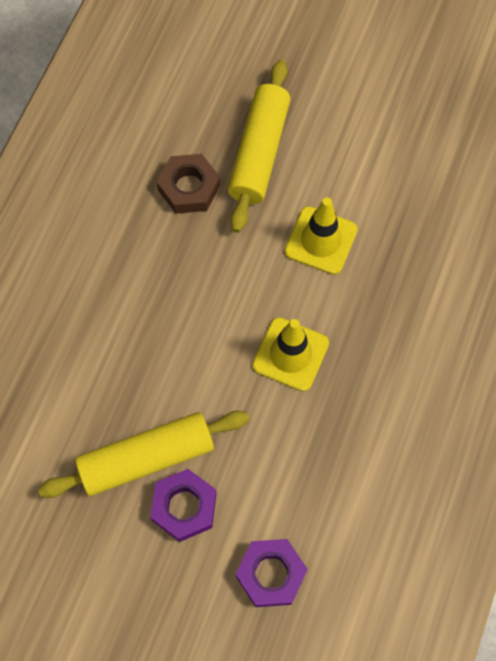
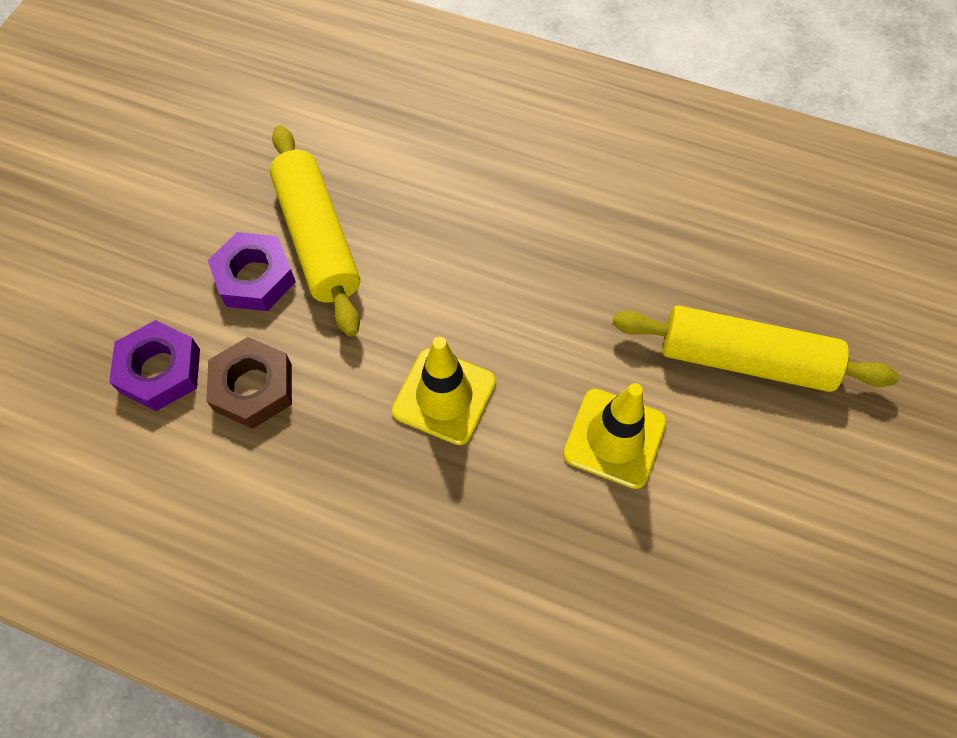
camera: 90 degrees right, 5 degrees down
(189, 188) = (679, 275): brown nut -> brown nut (253, 387)

